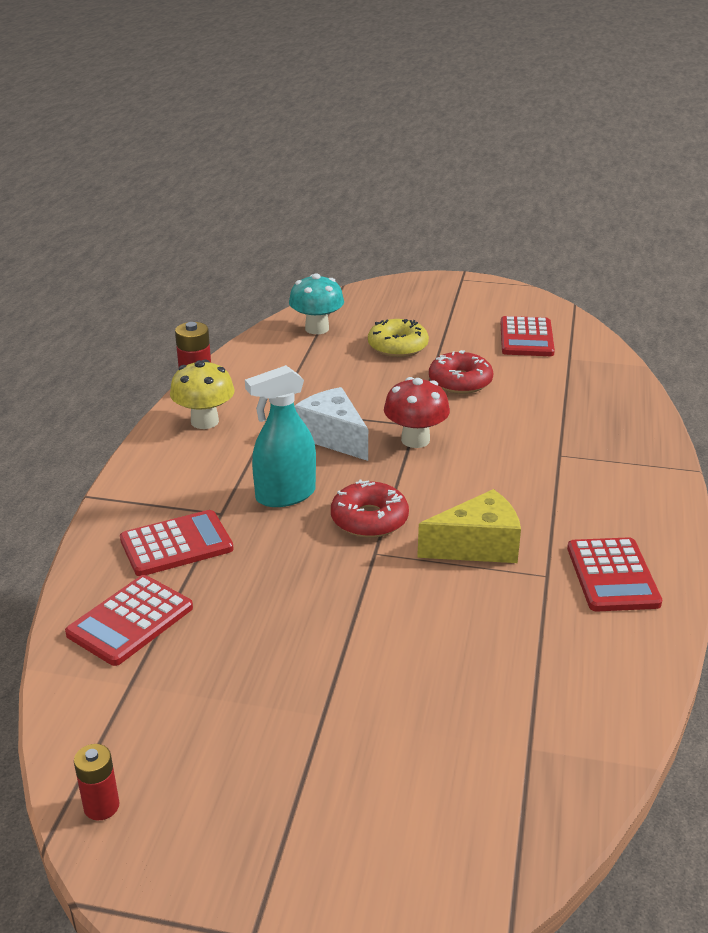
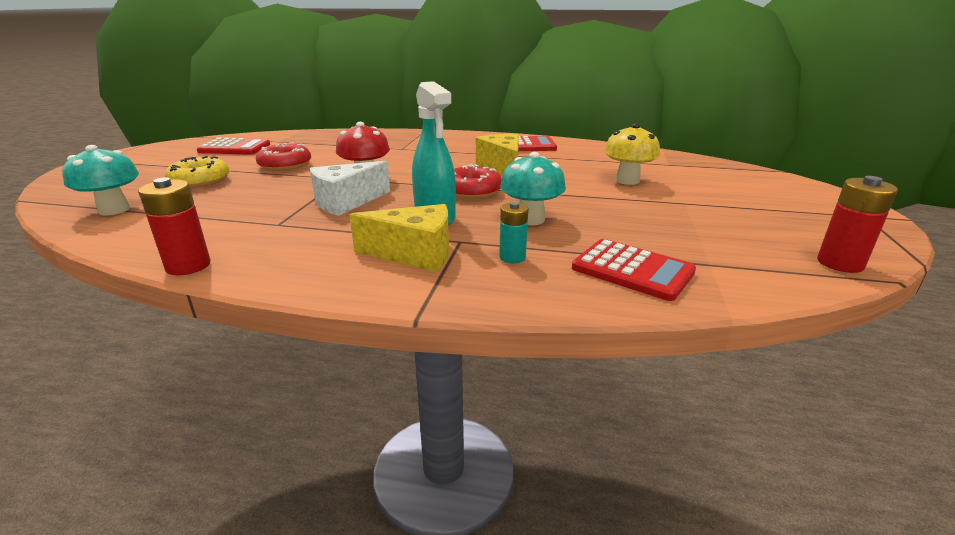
camera: 90 degrees left, 5 degrees down
(101, 806) = (840, 263): red battery -> red battery, size x1.50
(176, 544) = (512, 257): red calculator -> turquoise battery
(195, 488) = (415, 254): none -> yellow cheese
(204, 421) = (277, 257): yellow mushroom -> yellow mushroom (627, 180)
(272, 562) = (530, 219): none -> turquoise mushroom

